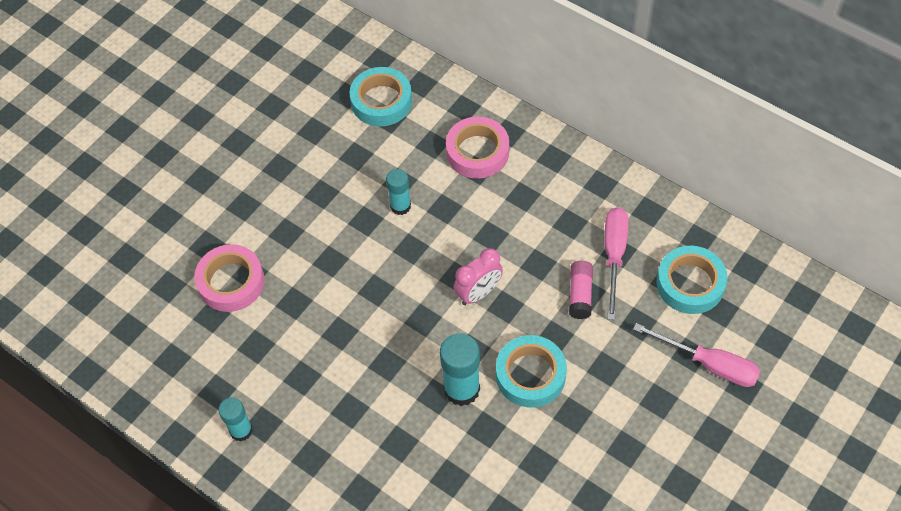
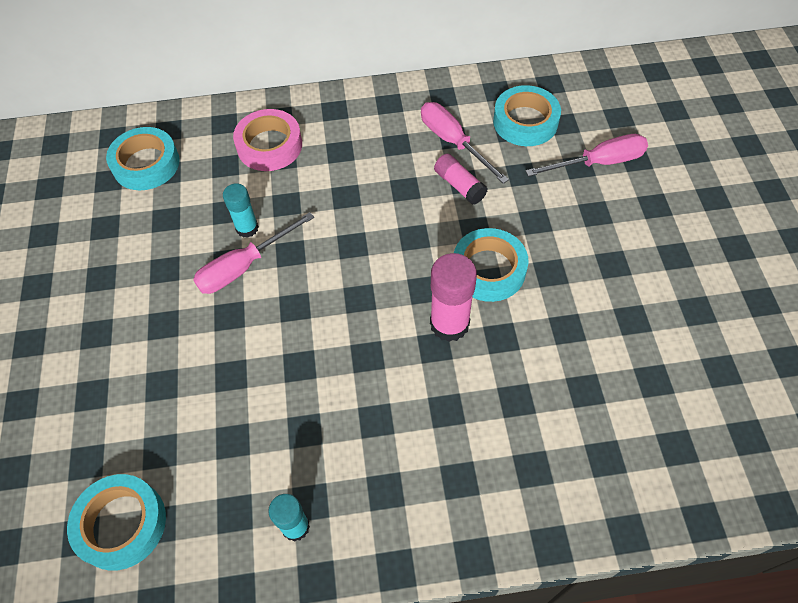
camera: 45 degrees left, 0 degrees up
(154, 342) = (121, 524): none -> turquoise tape
(231, 282) = (150, 406): pink tape -> none
(372, 233) = (244, 266): none -> pink screwdriver
(462, 389) = (449, 324): turquoise glue stick -> pink glue stick
(478, 293) = (382, 243): pink clock -> none

